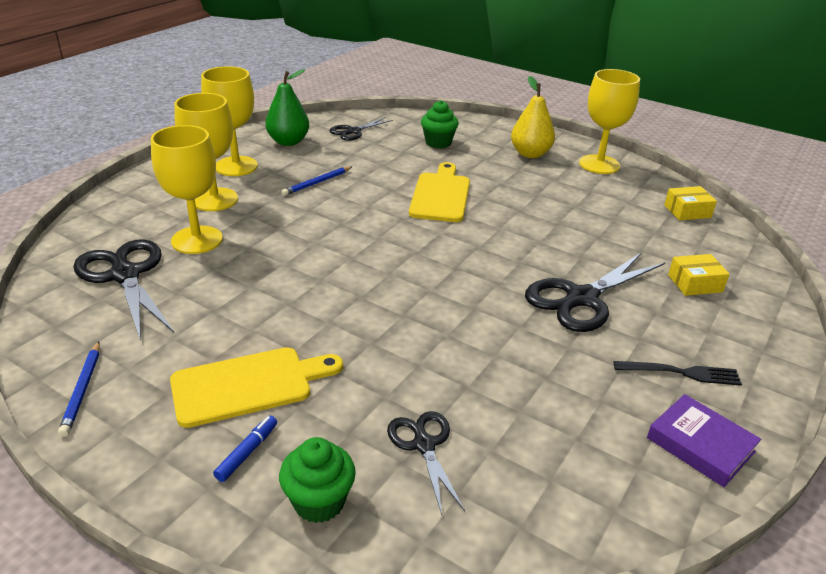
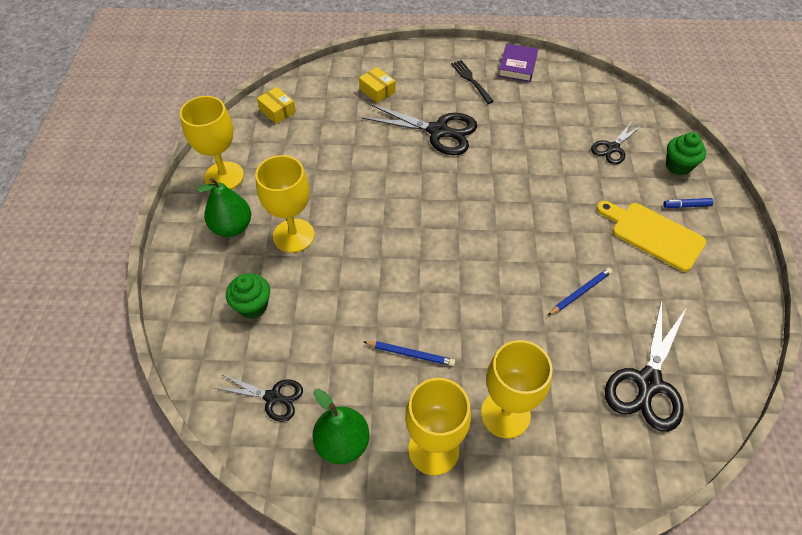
camera: 120 degrees left, 20 degrees up
(82, 390) = (738, 306): blue pencil -> blue pencil (580, 292)
(197, 240) = (568, 374): yellow goblet -> yellow goblet (293, 235)
(441, 195) = (361, 254): yellow cutting board -> none
(530, 154) = (232, 227): yellow pear -> green pear

